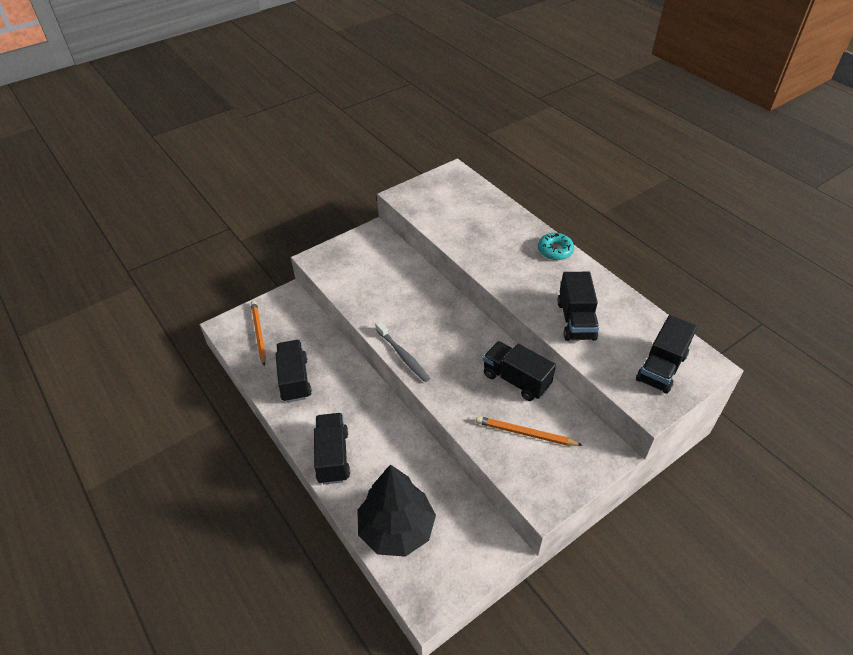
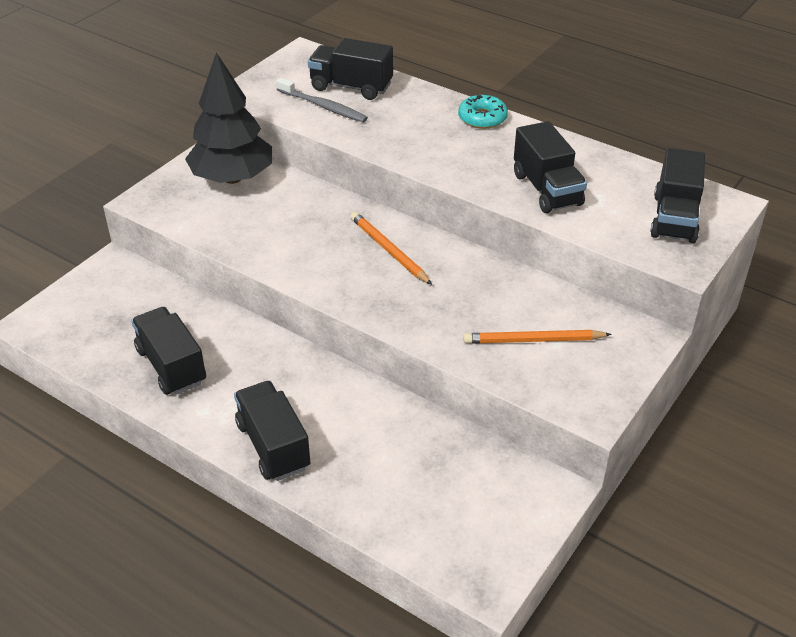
camera: 20 degrees left, 5 degrees down
(259, 333) = (88, 321): orange pencil -> orange pencil (389, 250)
(396, 529) = (404, 507): black tree -> black tree (232, 178)
(403, 355) = (327, 289): grey toothbrush -> grey toothbrush (323, 106)
(516, 380) = (492, 283): black truck -> black truck (351, 87)

